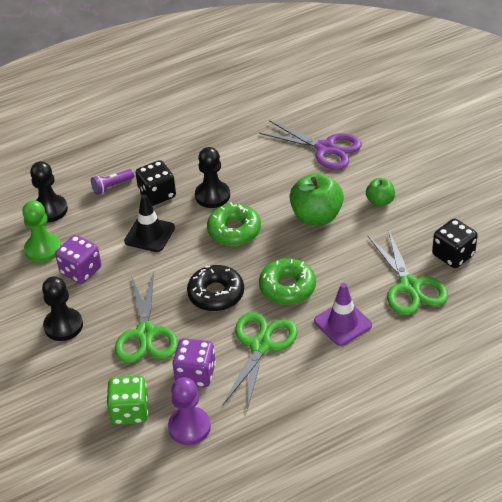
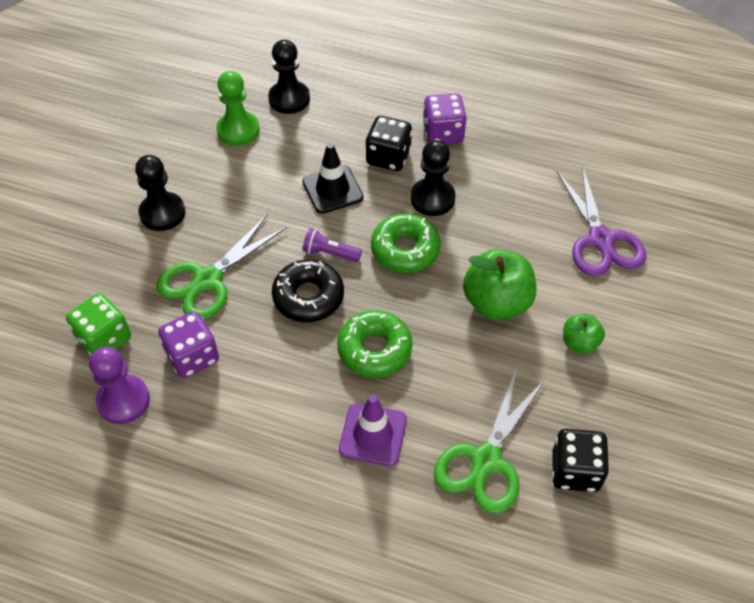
camera: 45 degrees right, 10 degrees up
(81, 271) = (238, 175): purple dice -> purple dice (443, 133)
(112, 186) = (363, 118): purple flashlight -> purple flashlight (330, 253)
(261, 345) = (277, 383): green scissors -> none

